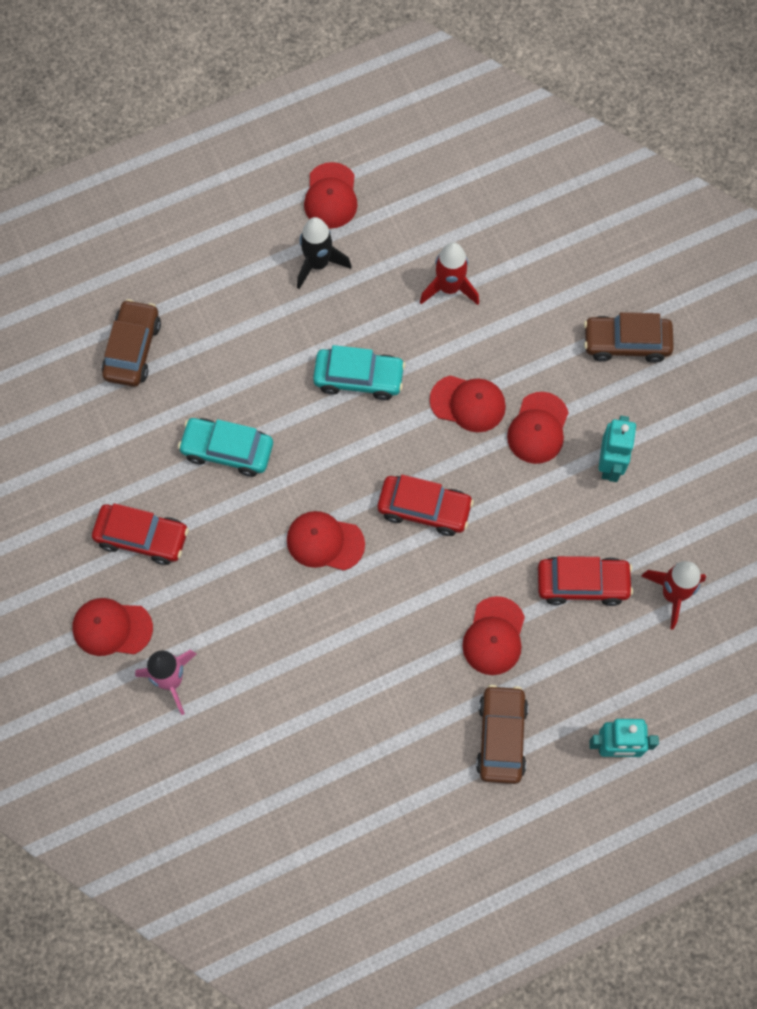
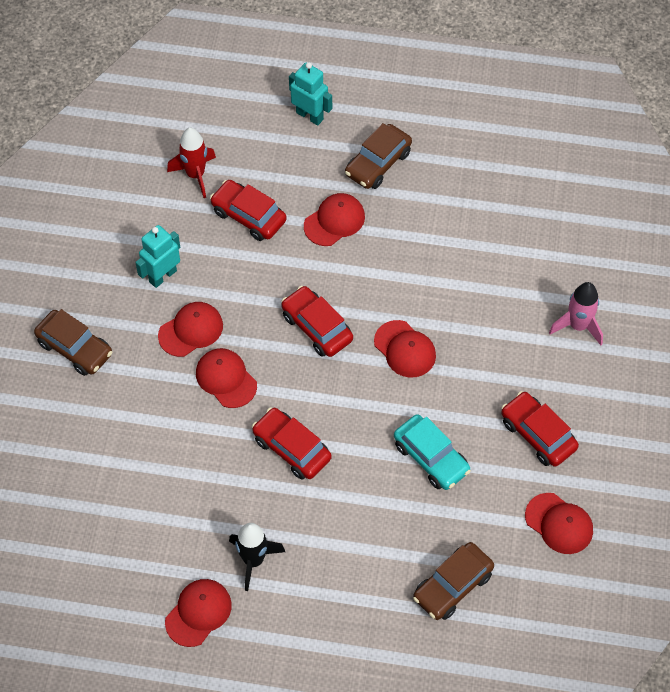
camera: 145 degrees left, 10 degrees down
(112, 628) = (599, 385): red cap -> red cap (559, 523)
(359, 378) = (291, 448): turquoise car -> red car
(449, 288) = (167, 473): red rocket -> none

